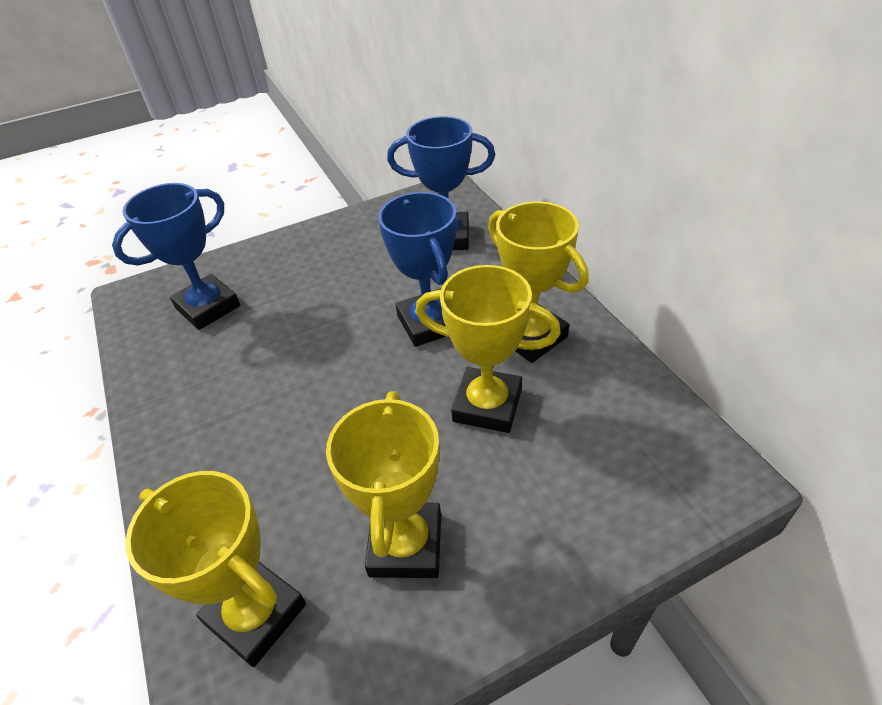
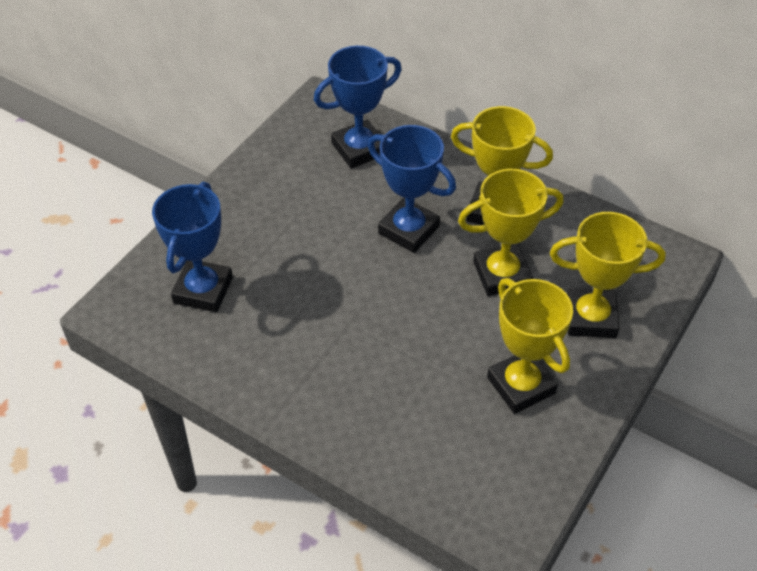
camera: 35 degrees left, 5 degrees up
(255, 614) = (463, 468): yellow trophy -> yellow trophy (590, 318)

